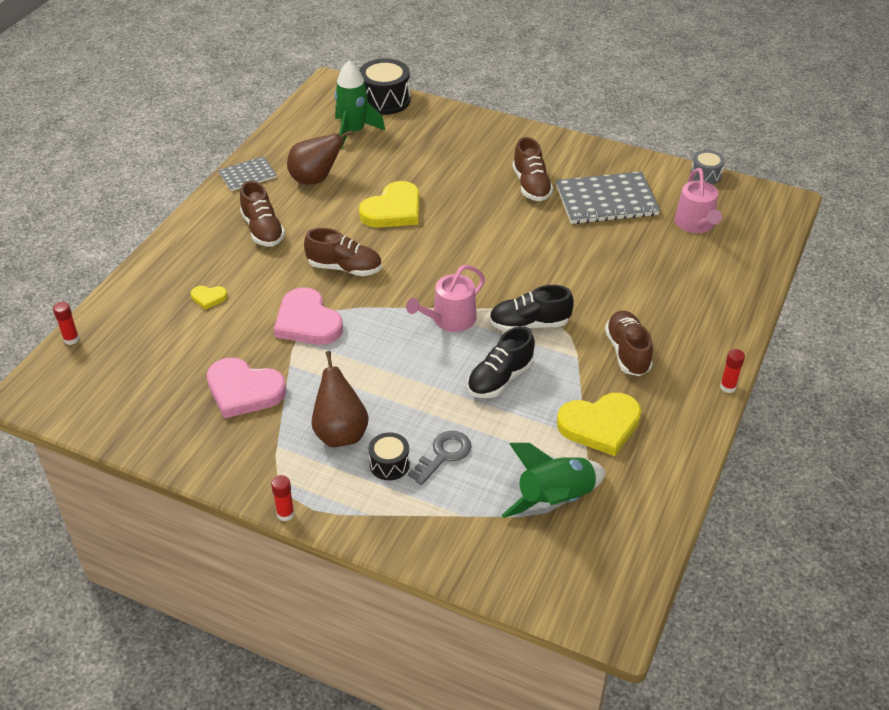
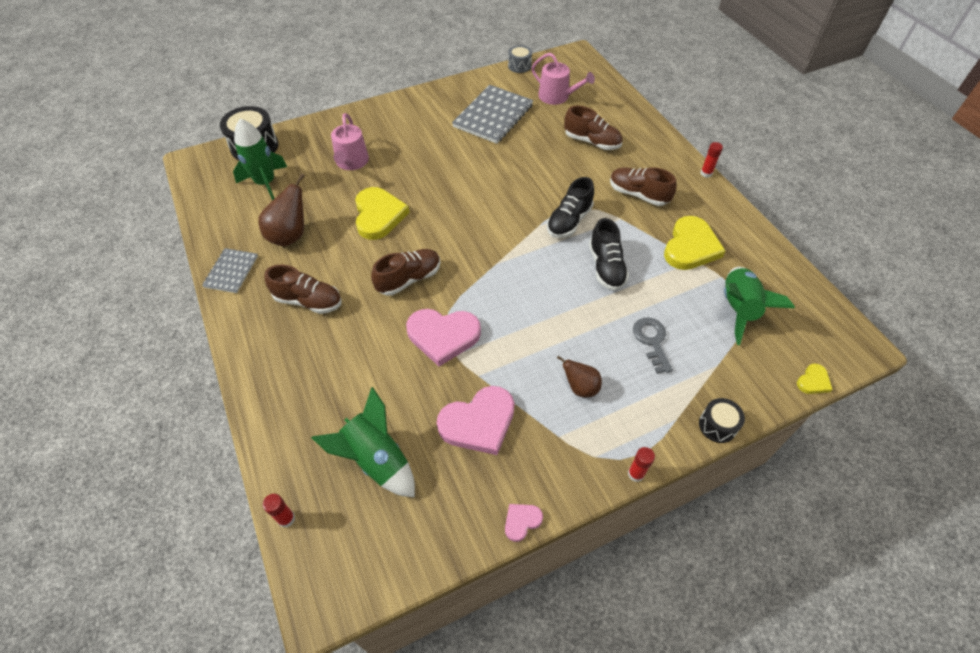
camera: 50 degrees left, 10 degrees up
(157, 354) = (376, 460): none -> green rocket
(177, 465) = (521, 521): none -> pink heart
(208, 298) = (346, 383): yellow heart -> yellow heart (813, 381)
(340, 433) = (580, 387): brown pear -> brown pear, size x0.63
(389, 464) = (636, 377): black drum -> black drum (717, 425)
(450, 319) = (524, 256): pink watering can -> pink watering can (351, 162)
(531, 185) = (438, 137): brown shoe -> brown shoe (592, 142)

